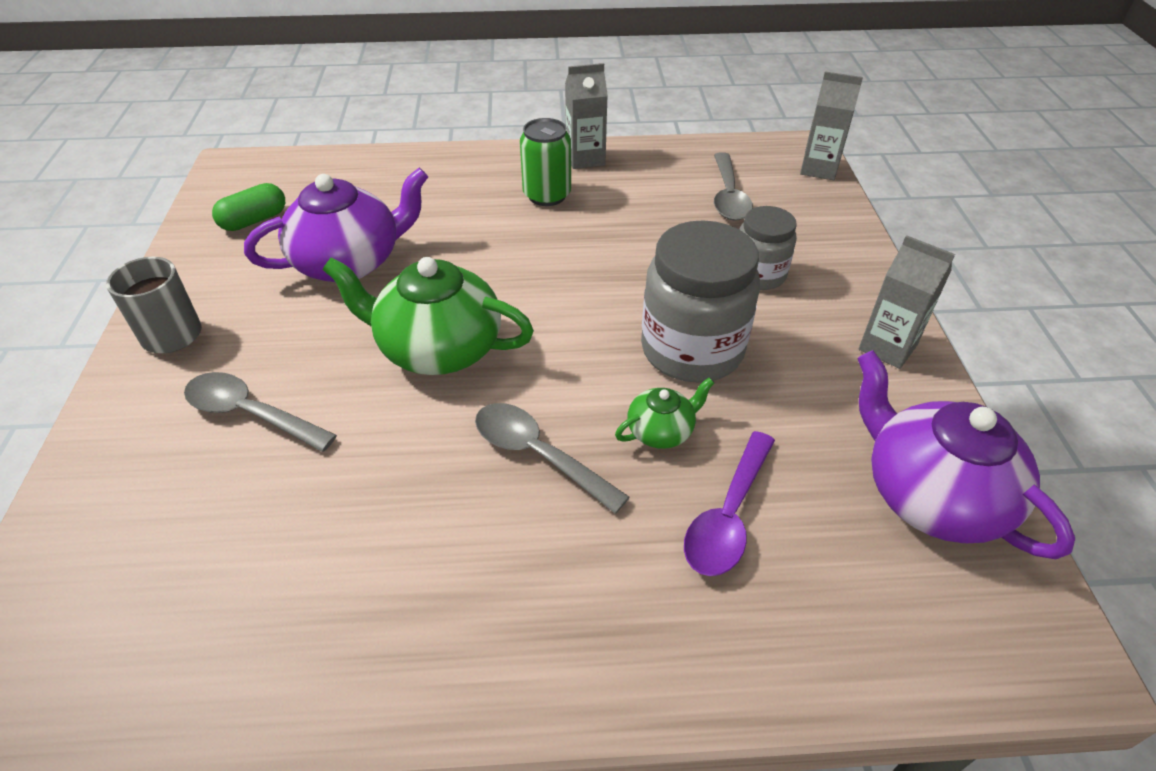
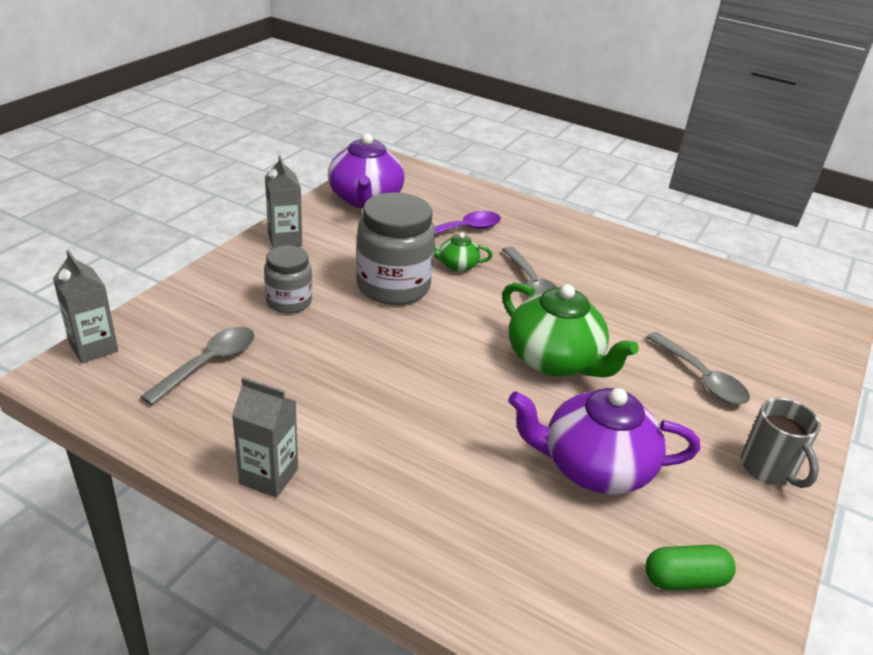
camera: 150 degrees left, 10 degrees down
(547, 195) = (358, 449): green can -> none

